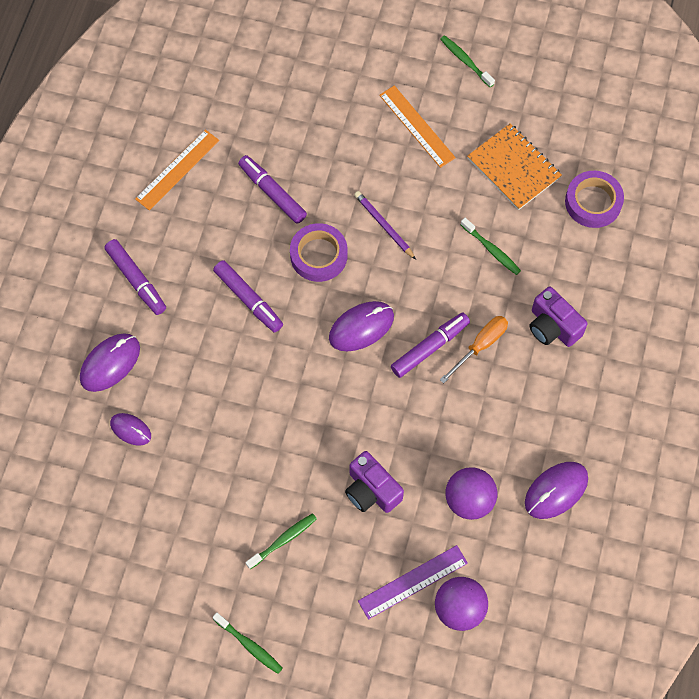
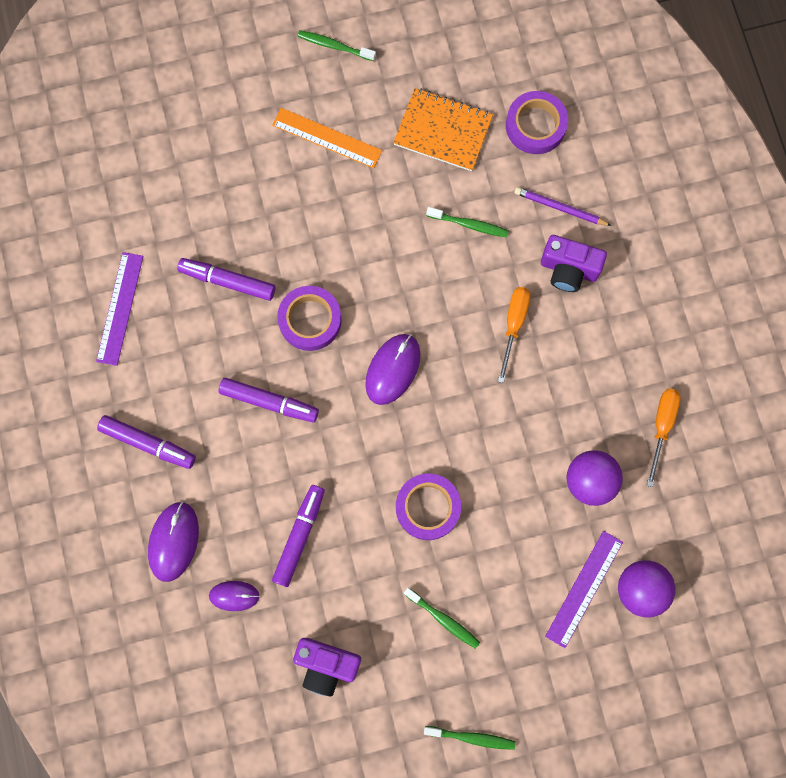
camera: 30 degrees left, 10 degrees up
(177, 169) = (120, 308): orange ruler -> purple ruler
(283, 540) = (443, 619): green toothbrush -> green toothbrush turned 105 degrees clockwise
(324, 447) = (428, 507): none -> purple tape
(371, 490) = (496, 523): purple camera -> purple camera (326, 665)
(384, 225) = (354, 256): purple pencil -> purple pencil (560, 208)
(430, 348) = (468, 353): purple marker -> purple marker (299, 536)
(556, 491) = (661, 427): purple mouse -> orange screwdriver

